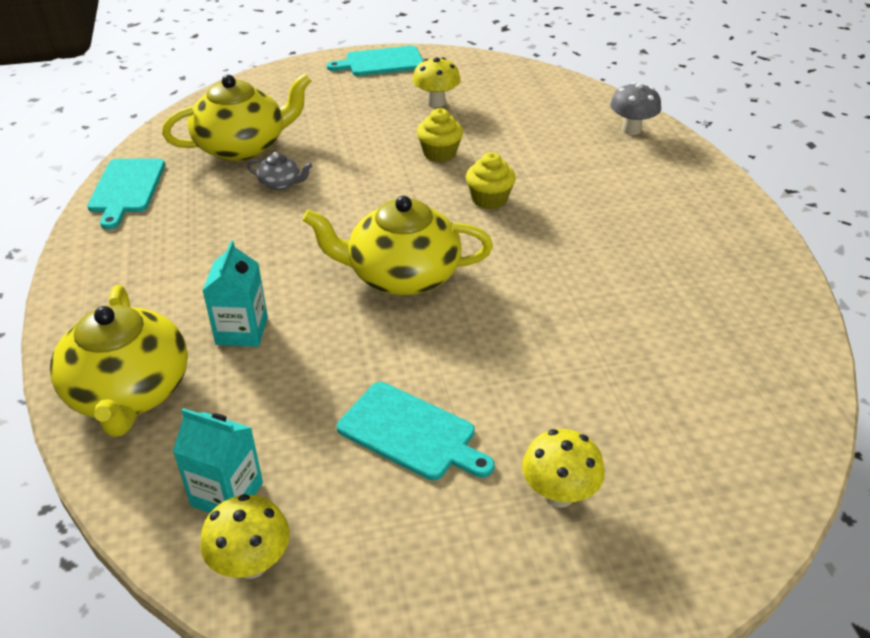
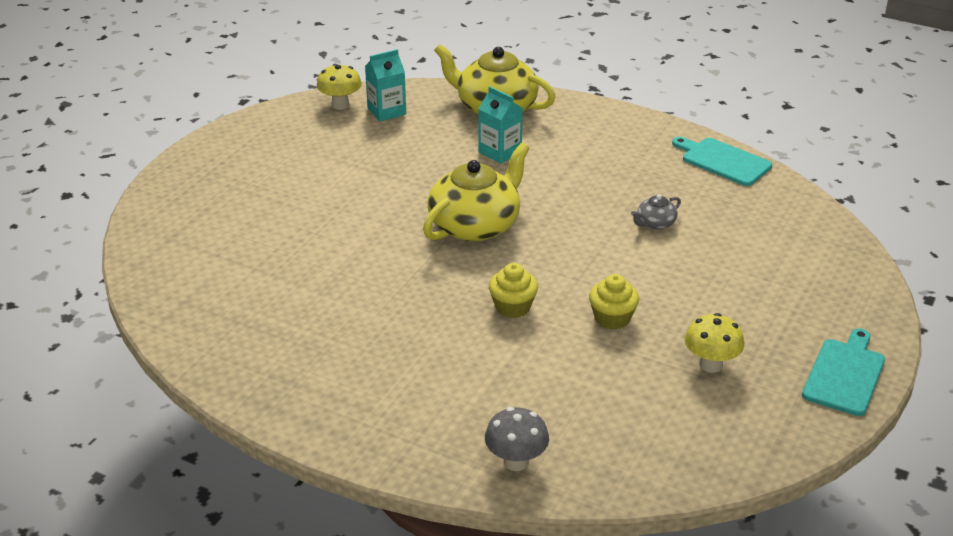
camera: 130 degrees right, 5 degrees down
(242, 146) = (737, 227): yellow teapot -> none
(411, 433) = (346, 170): turquoise cutting board -> none
(559, 494) = (246, 191): yellow mushroom -> none

